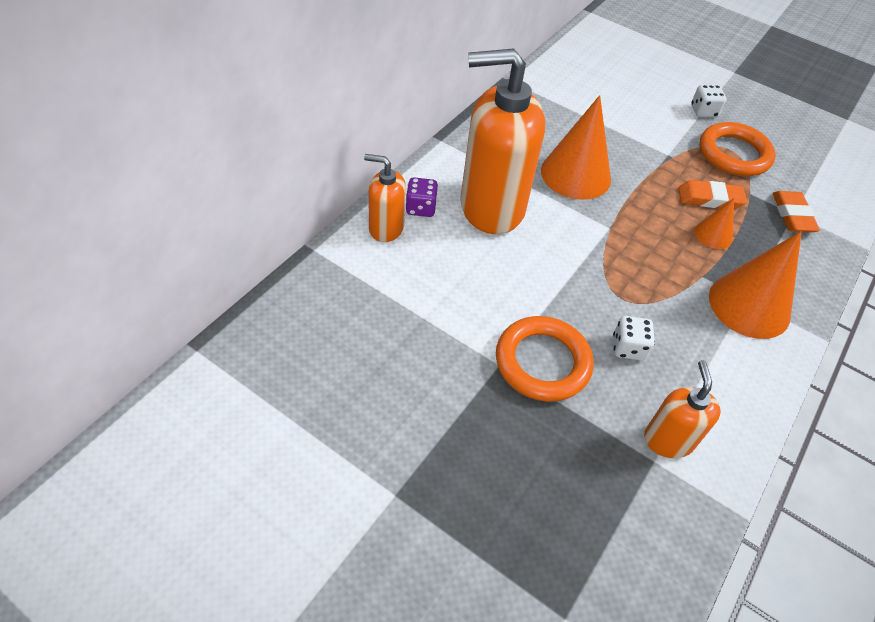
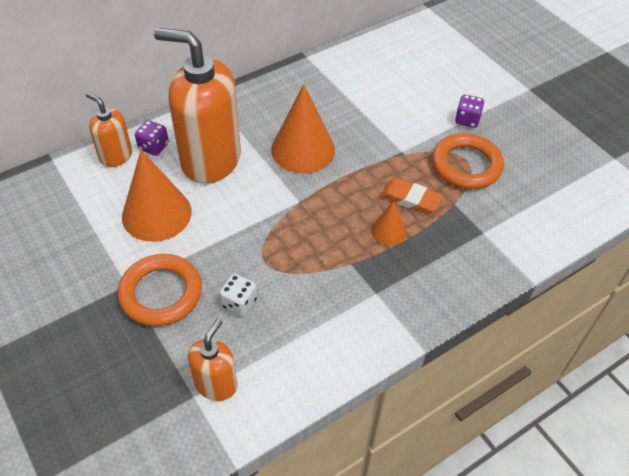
camera: 25 degrees right, 0 degrees up
(703, 111) = (467, 120): white dice -> purple dice
(749, 305) = (373, 299): orange cone -> orange cone (156, 214)
(792, 215) = (480, 233): orange eraser -> none

